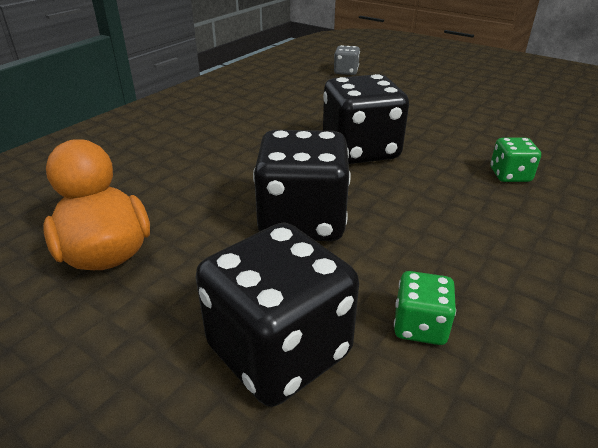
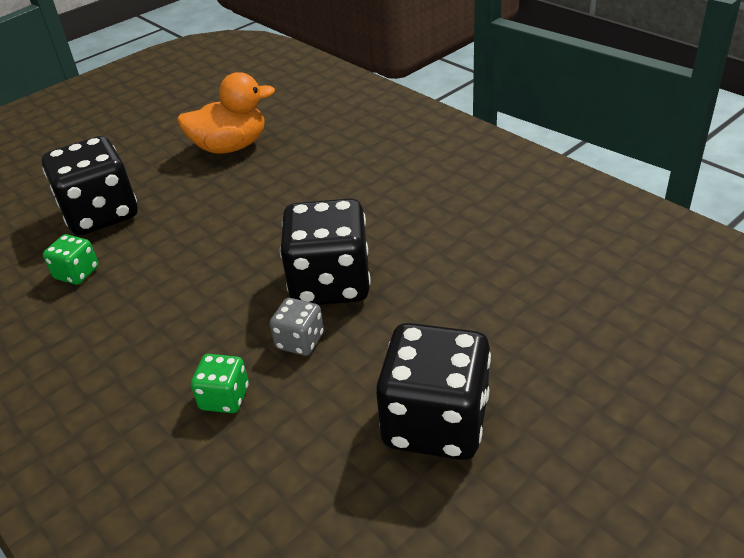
camera: 105 degrees right, 5 degrees up
(302, 221) = (220, 231): black dice -> black dice (435, 422)
(346, 72) = (612, 309): grey dice -> grey dice (300, 341)

